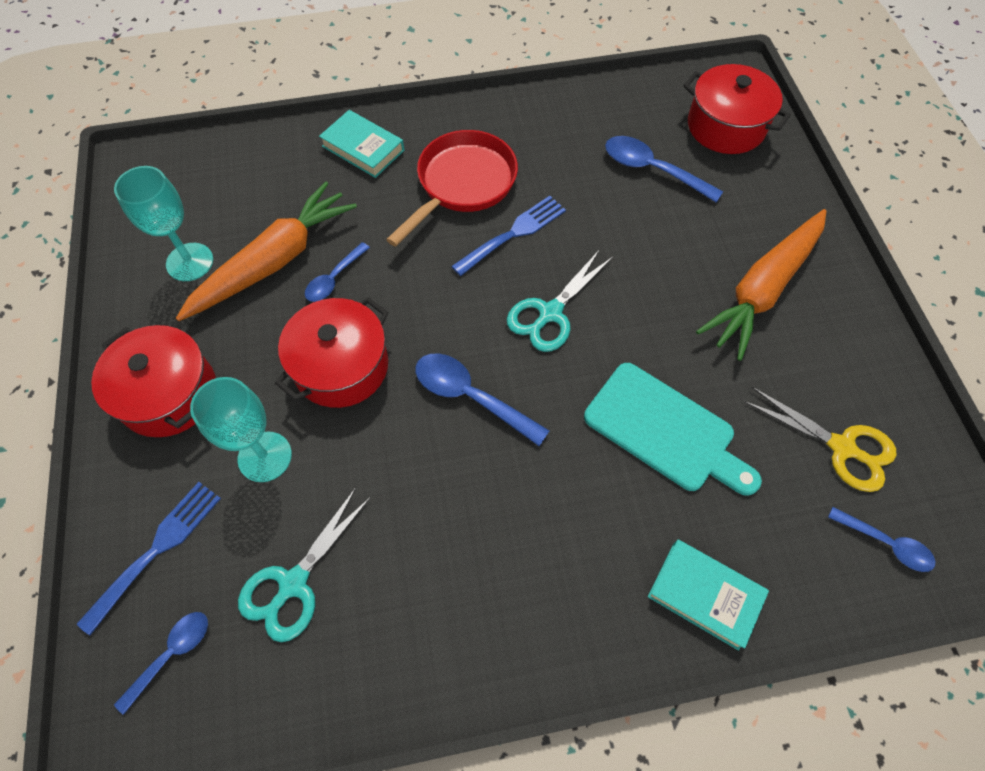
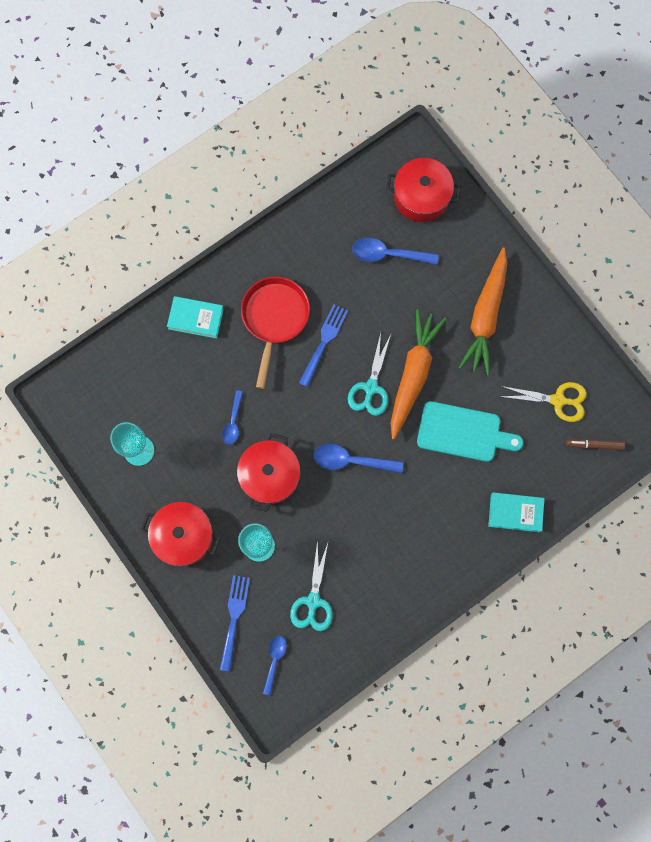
camera: 25 degrees left, 15 degrees up
(274, 261) = (190, 426): orange carrot -> orange carrot (413, 374)
(886, 543) = (594, 445): blue spoon -> brown marker

